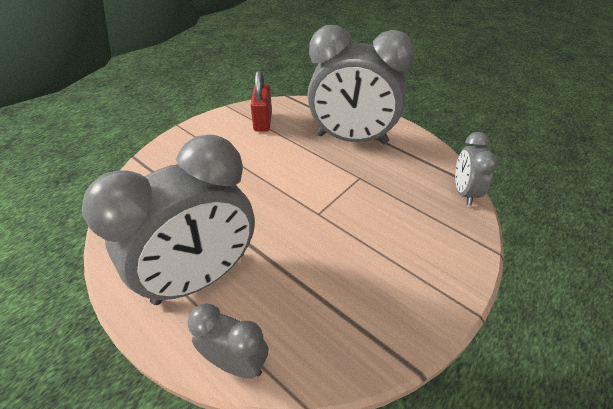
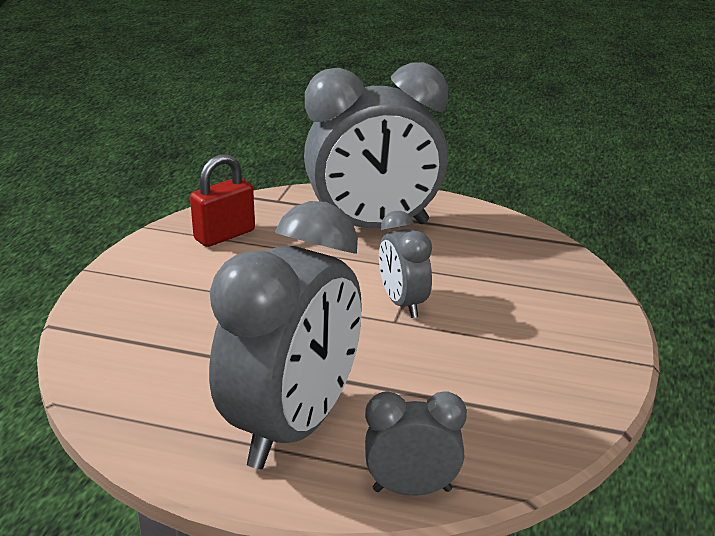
camera: 25 degrees left, 15 degrees down
(263, 122) = (224, 235): red padlock -> red padlock turned 75 degrees clockwise
(464, 192) = (560, 253): grey clock -> grey clock (403, 304)

